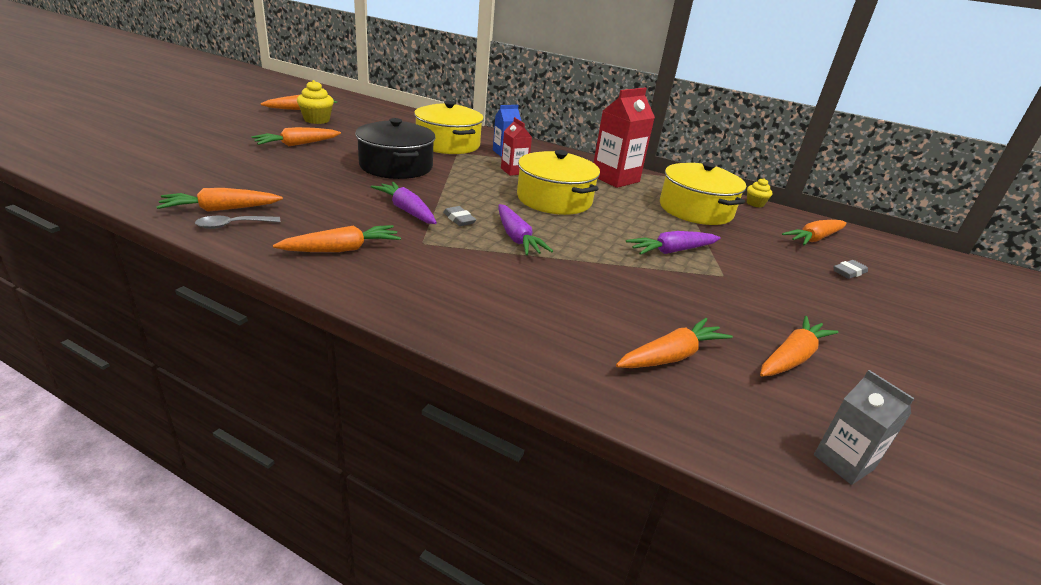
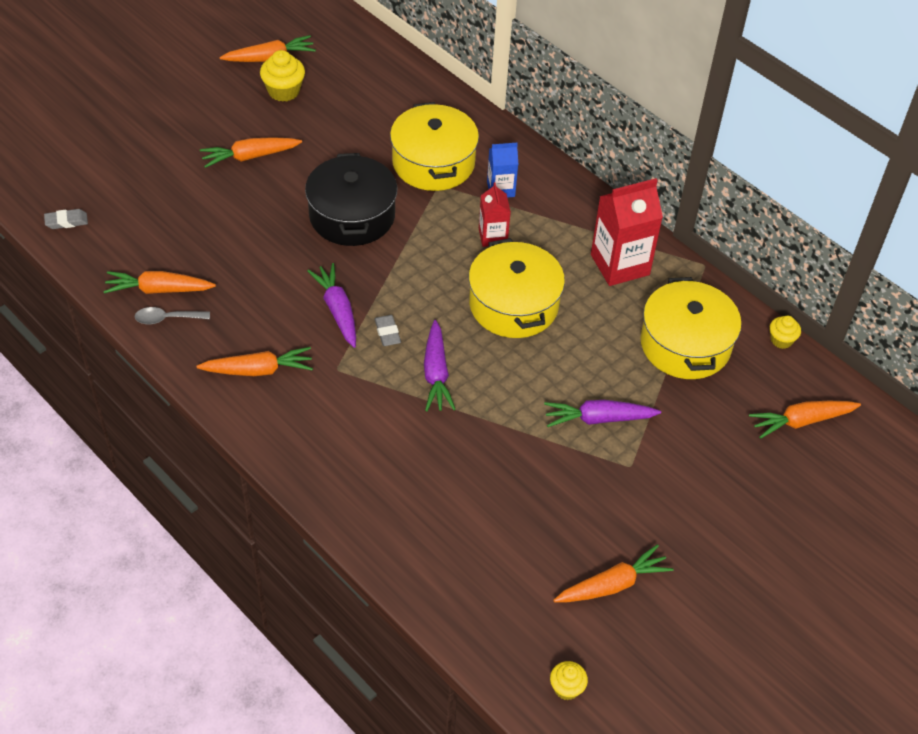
camera: 20 degrees right, 20 degrees up
(671, 356) = (499, 560): orange carrot -> none
(843, 462) = (566, 688): grey carton -> yellow cupcake
(849, 272) = (790, 485): grey eraser -> grey eraser (66, 221)

